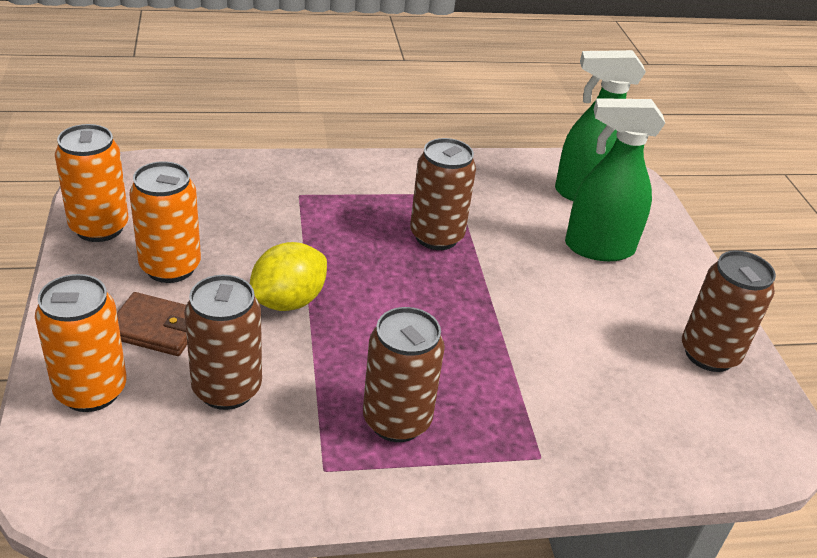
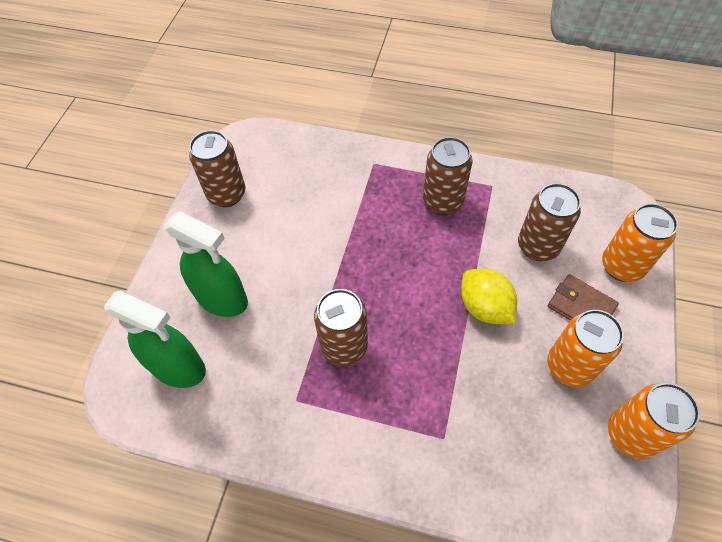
camera: 150 degrees left, 20 degrees up
(288, 301) = (484, 307): yellow lemon -> yellow lemon turned 75 degrees clockwise

